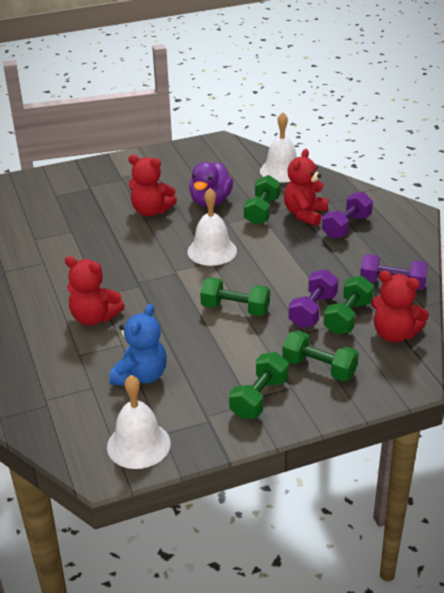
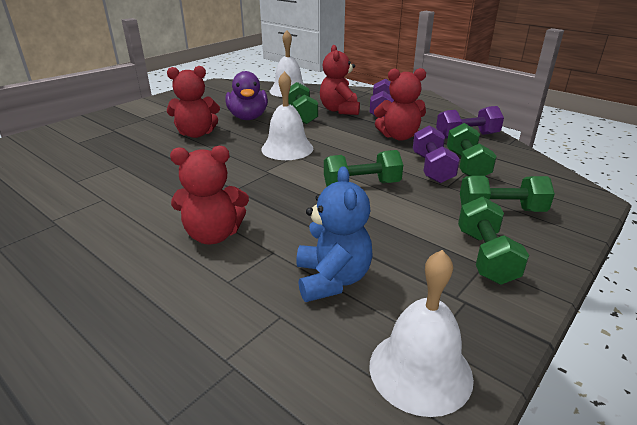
camera: 30 degrees left, 5 degrees down
(394, 334) = (519, 167): red teddy bear -> red teddy bear (399, 136)

